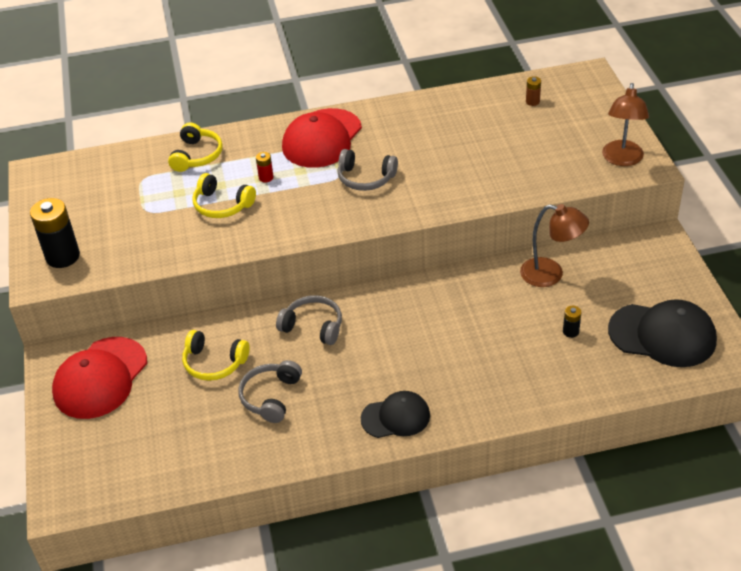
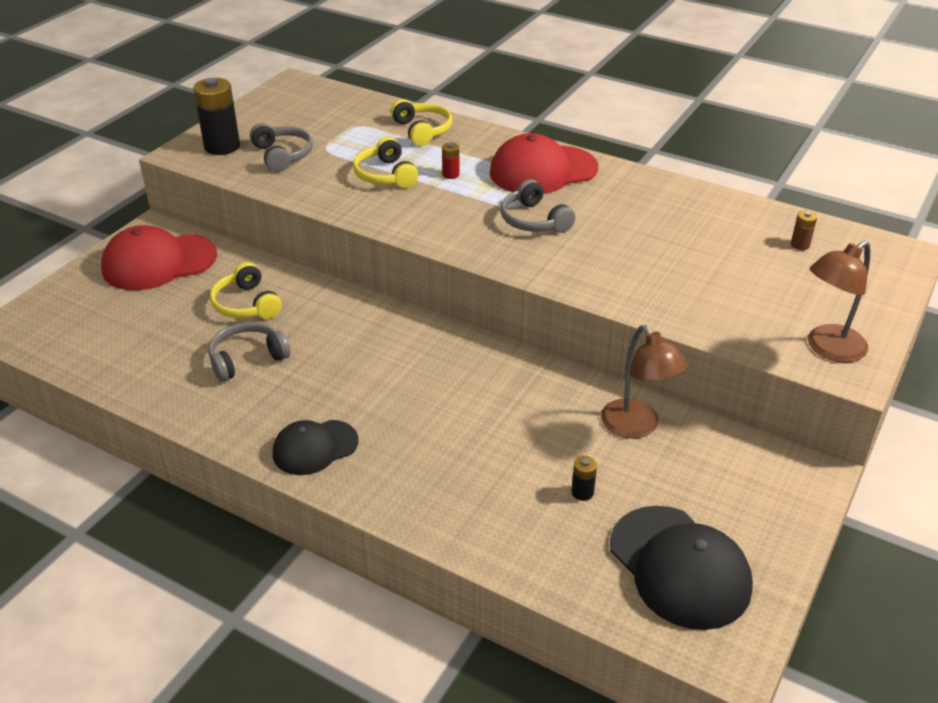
camera: 40 degrees right, 5 degrees down
(196, 155) = (422, 130): yellow headphones -> yellow headphones turned 75 degrees counterclockwise
(313, 326) = (358, 328): grey headphones -> grey headphones (282, 155)
(396, 417) = (315, 447): black cap -> black cap turned 120 degrees clockwise

